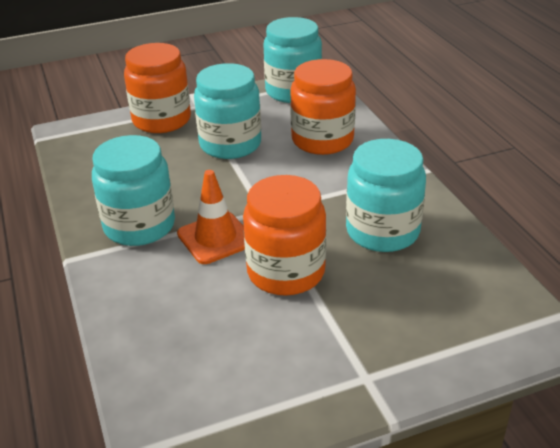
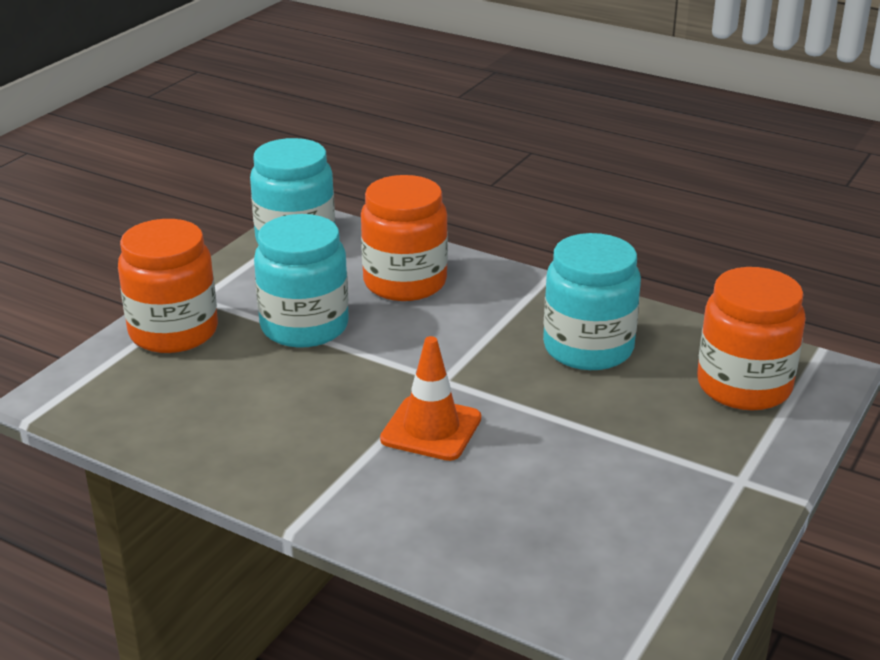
camera: 40 degrees left, 5 degrees down
(139, 226) = (325, 456): turquoise jar -> none
(286, 272) = (549, 427): orange jar -> orange jar (744, 386)

